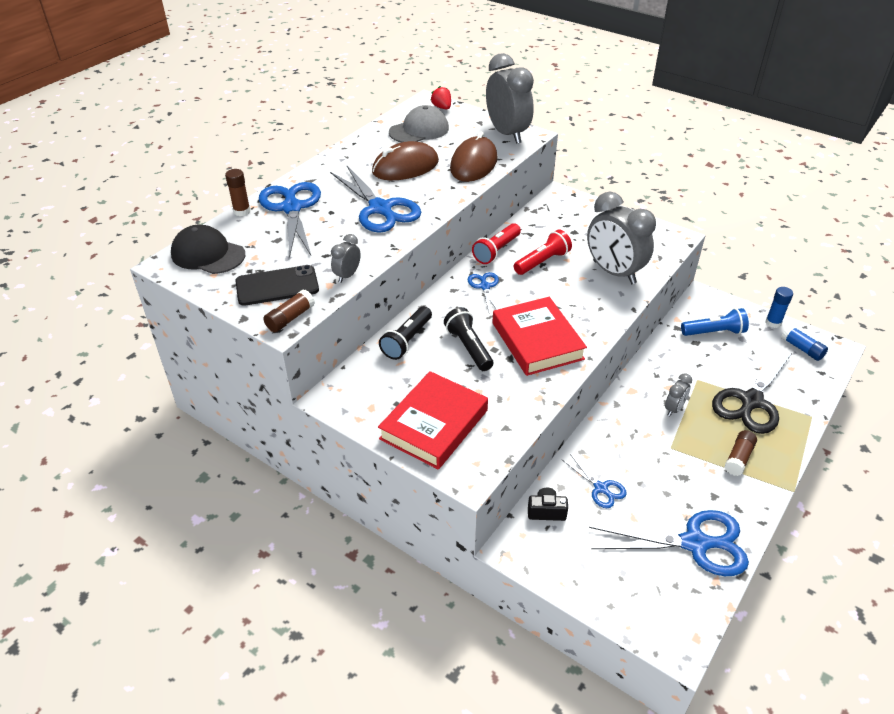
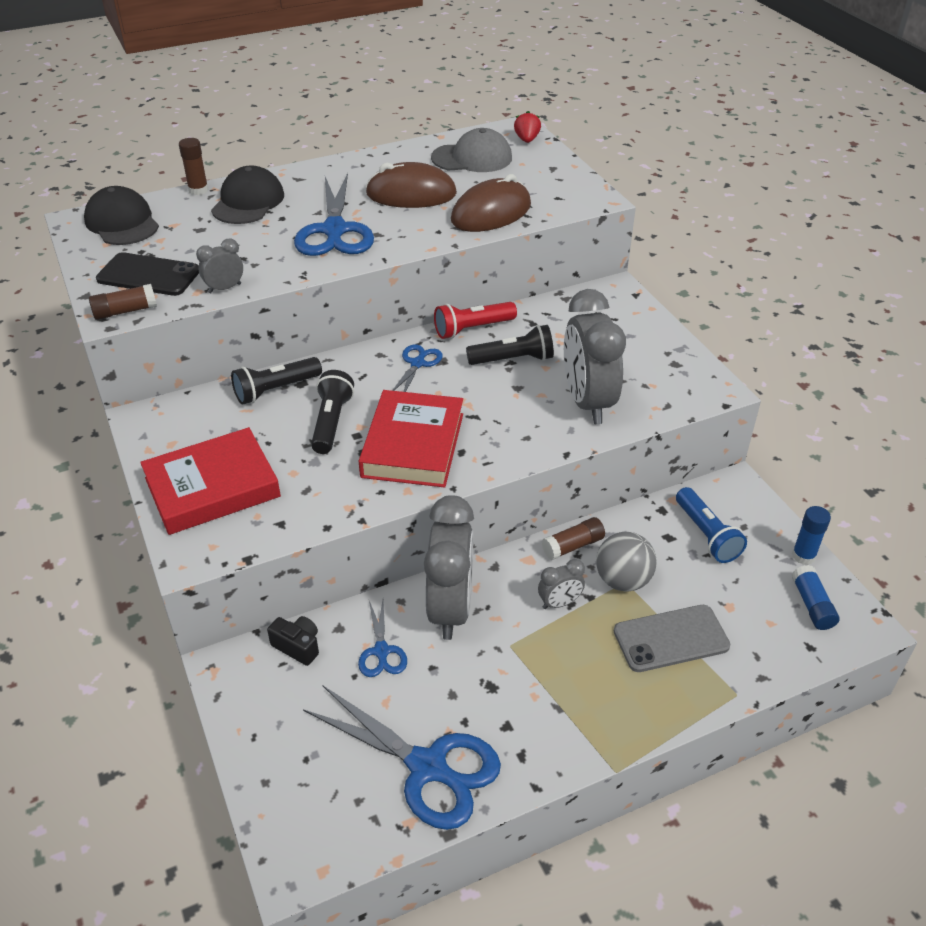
camera: 30 degrees right, 0 degrees up
(292, 208) = (248, 202): blue scissors -> black cap
(507, 134) = (570, 190): grey clock -> grey clock (450, 609)
(542, 261) = (513, 359): red flashlight -> black flashlight
(695, 379) = (622, 580): none -> grey ball
(714, 332) = (707, 535): blue flashlight -> blue flashlight turned 45 degrees clockwise
(738, 458) = (583, 698): brown glue stick -> brown glue stick (573, 546)
(751, 401) = (671, 638): black scissors -> grey phone

